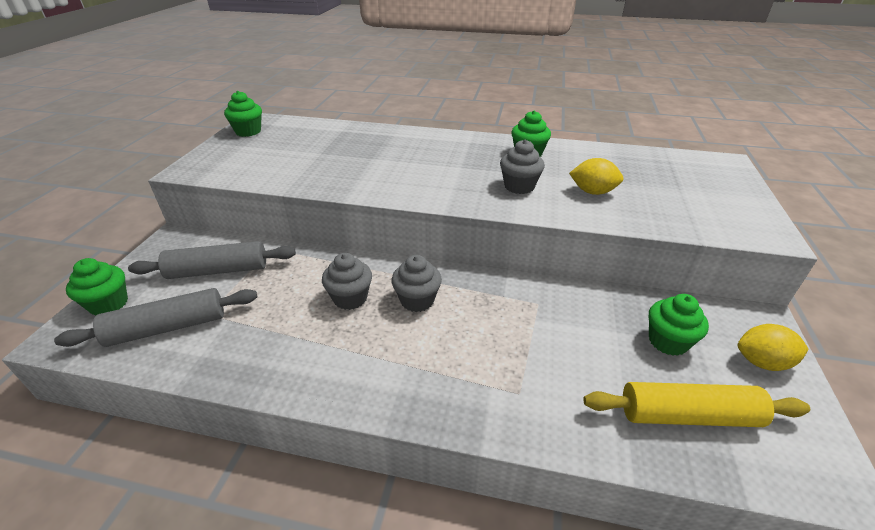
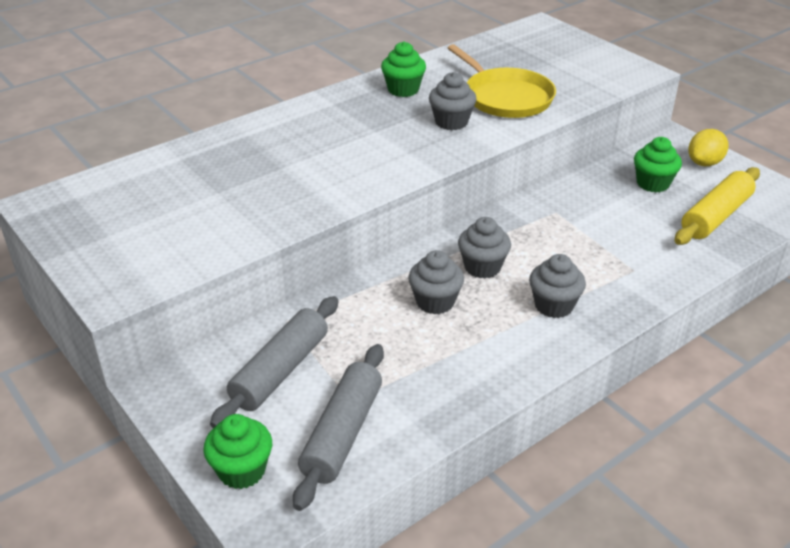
camera: 50 degrees left, 0 degrees up
(248, 131) = (69, 220): green cupcake -> none
(409, 364) = (553, 305): none -> grey cupcake
(592, 192) = (505, 97): yellow lemon -> yellow pan

